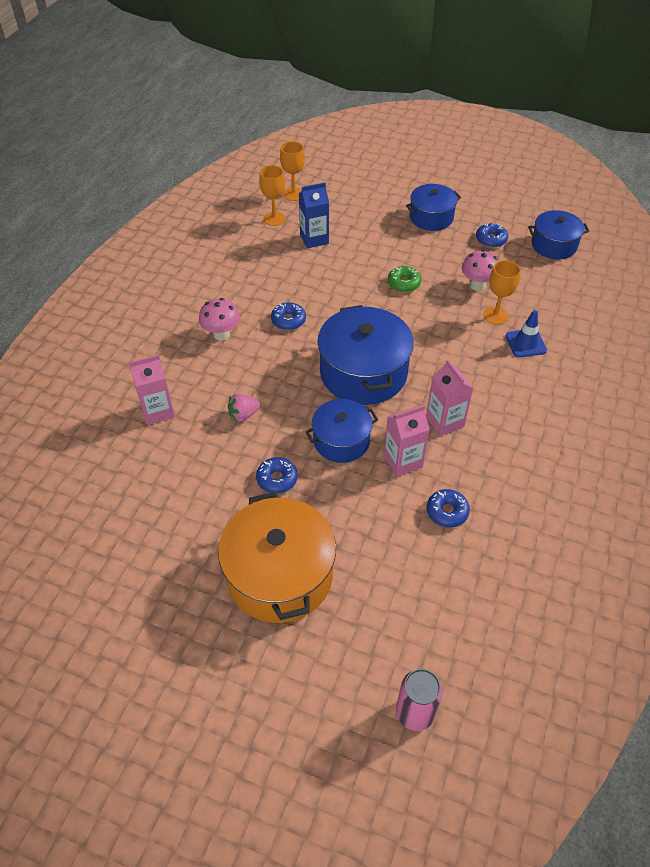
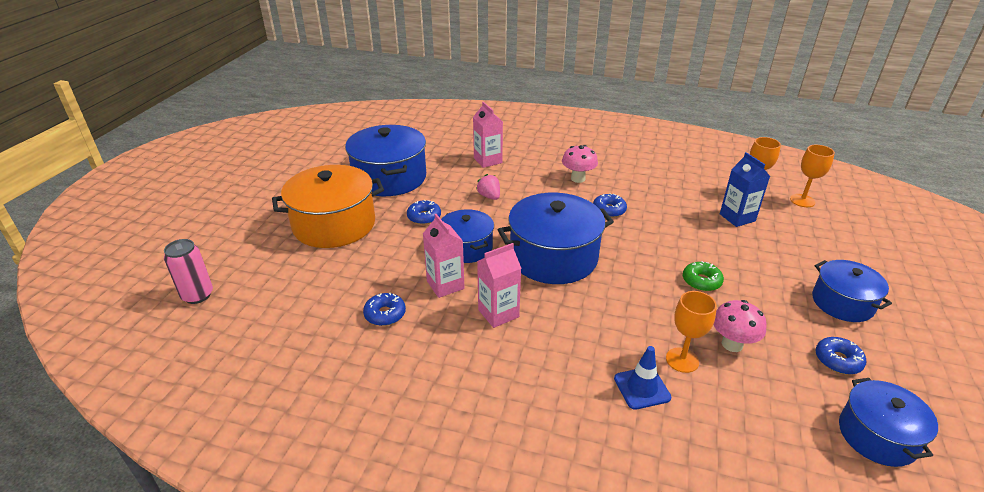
camera: 85 degrees right, 15 degrees down
(176, 518) = (389, 178): none -> blue pot

